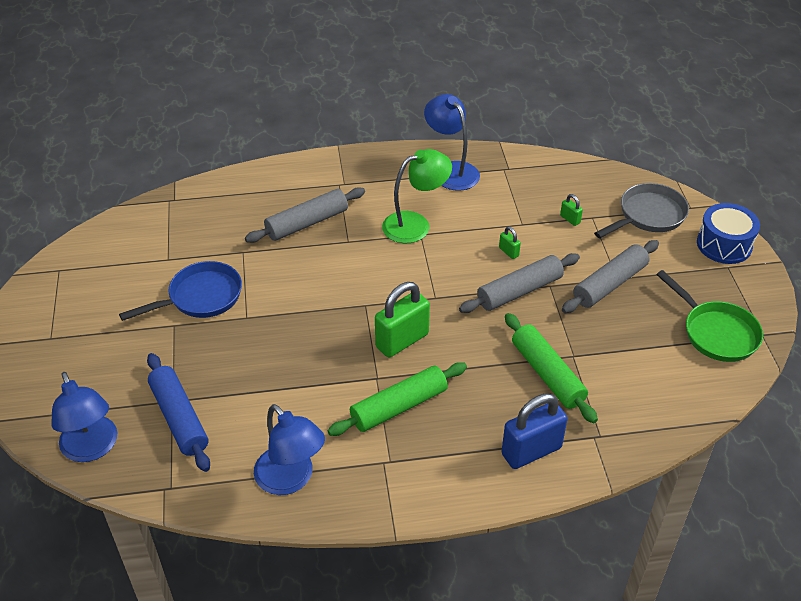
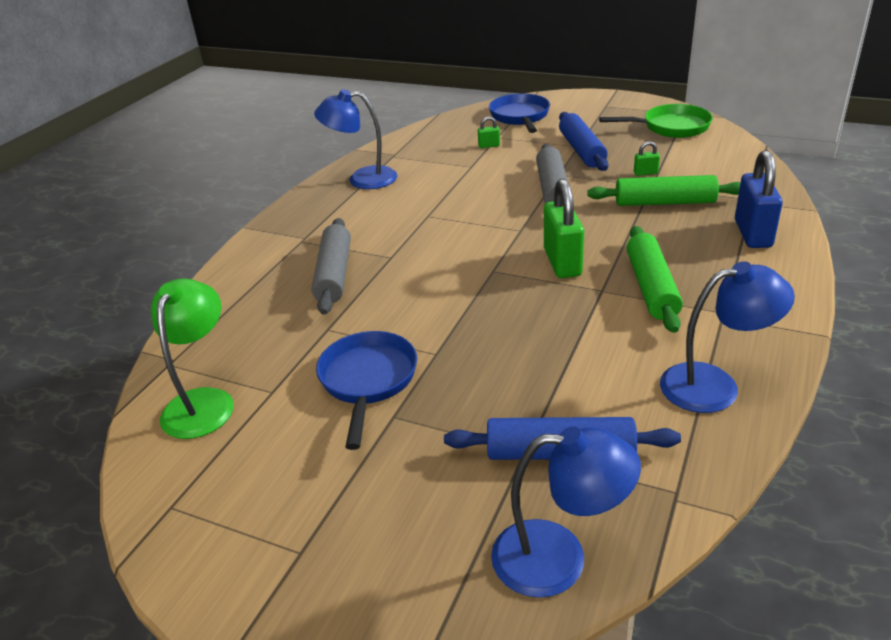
camera: 55 degrees left, 10 degrees down
(415, 224) = (411, 214): green lamp -> green lamp (203, 402)
(509, 252) = (499, 181): green padlock -> green padlock (645, 173)
(609, 284) = (581, 150): grey rolling pin -> blue rolling pin
(648, 215) = (520, 117): grey pan -> blue pan
(724, 245) = (581, 101): blue drum -> none

